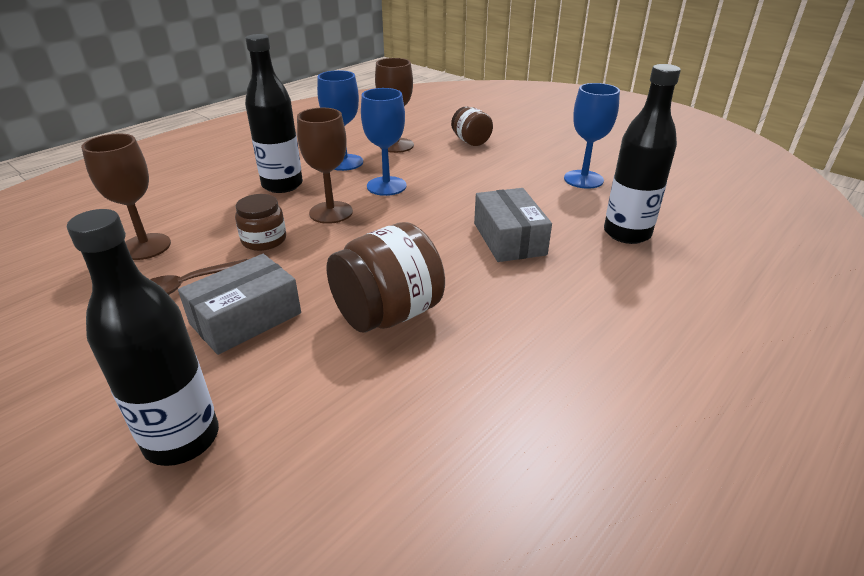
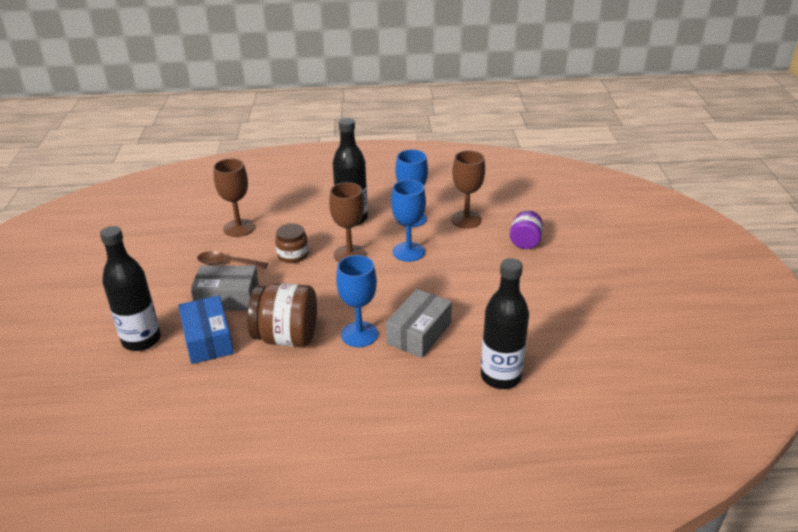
camera: 45 degrees right, 0 degrees up
(290, 375) = (208, 339): none -> blue box
(471, 141) = (525, 242): brown jar -> purple jar
(583, 179) = (551, 319): blue goblet -> blue goblet (359, 334)

